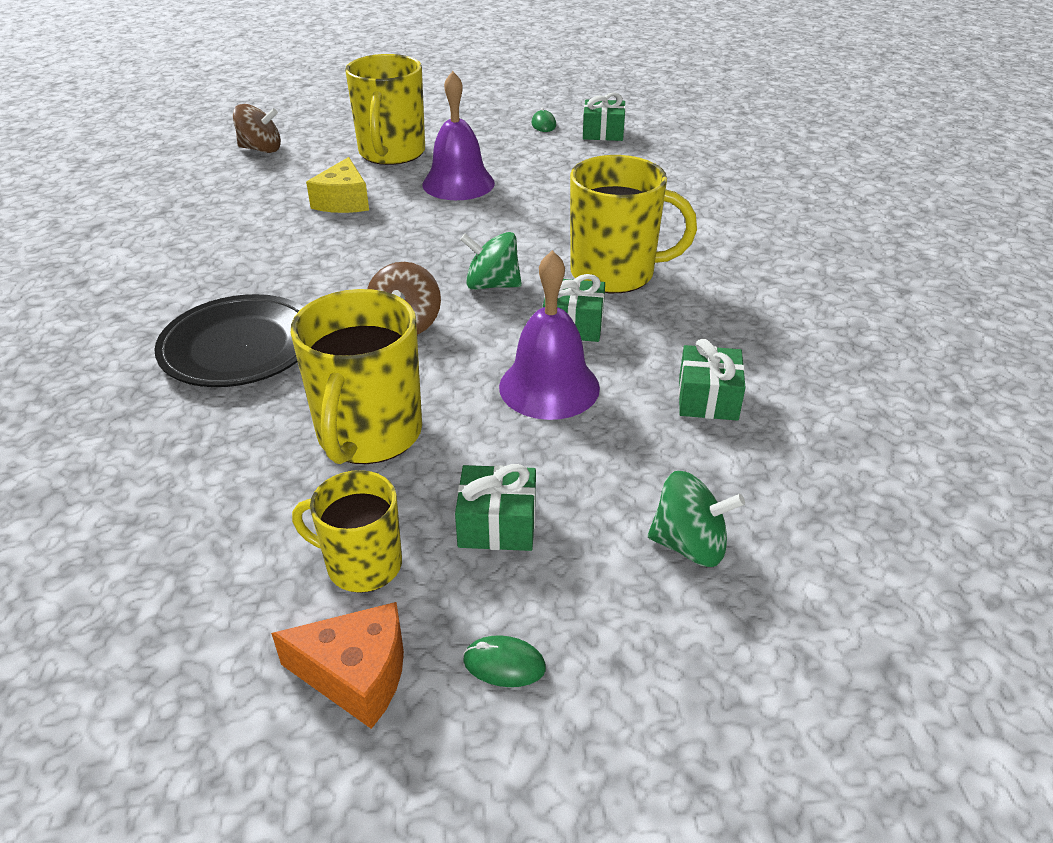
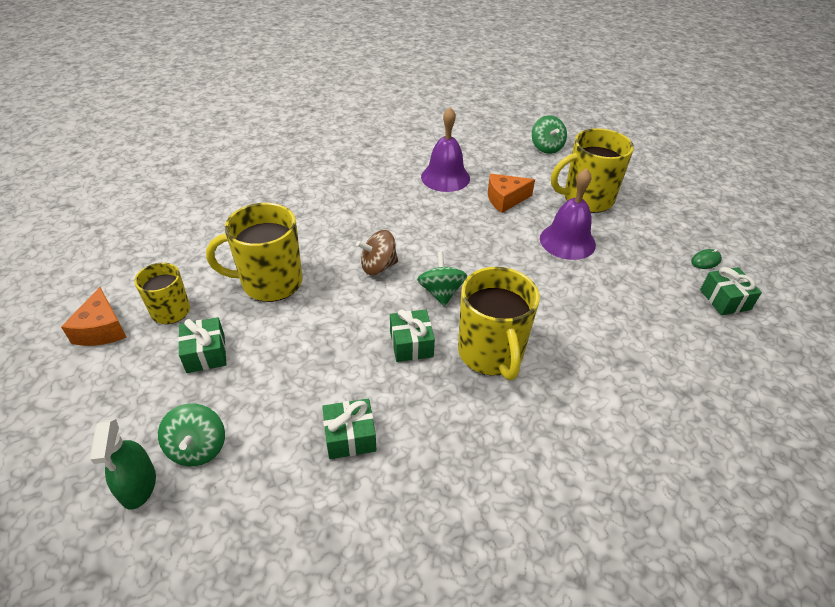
camera: 70 degrees right, 5 degrees up
(239, 347) = (331, 213): black plate -> none
(261, 149) = (546, 147): brown spinning top -> green spinning top
(343, 201) = (505, 199): yellow cheese -> orange cheese
(504, 664) = (106, 381): green mouse -> none
(549, 387) = (336, 347): purple bell -> purple bell (445, 177)
(743, 618) = (138, 485): none -> green spray bottle

